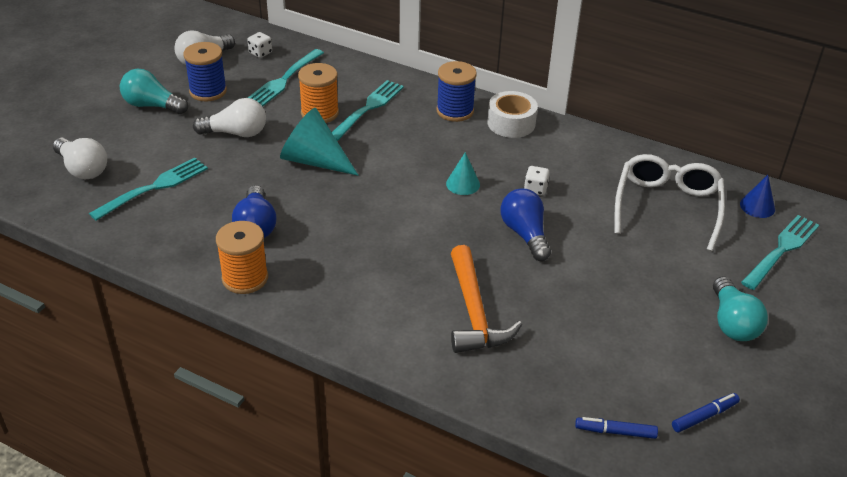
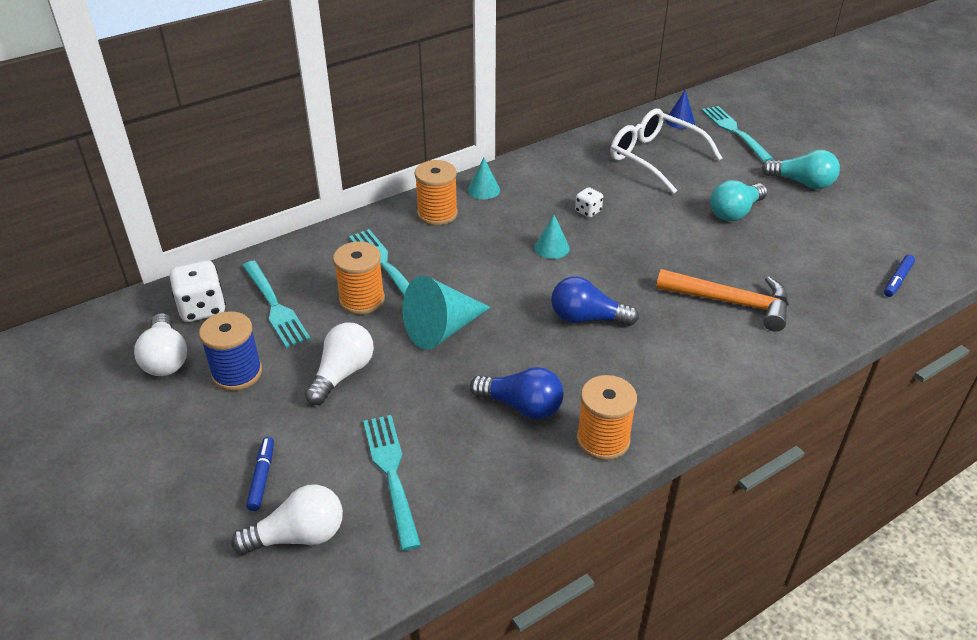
camera: 60 degrees left, 0 degrees up
(152, 105) = (219, 431): turquoise light bulb -> turquoise light bulb (735, 212)
(260, 53) = (202, 308): white dice -> white dice, size x1.81
(455, 111) = (437, 214): blue spool -> orange spool
(511, 123) = (484, 190): white tape -> turquoise cone
(525, 234) = (645, 239): blue light bulb -> blue light bulb (587, 318)
(704, 416) = (894, 233): blue marker -> blue marker (262, 477)

